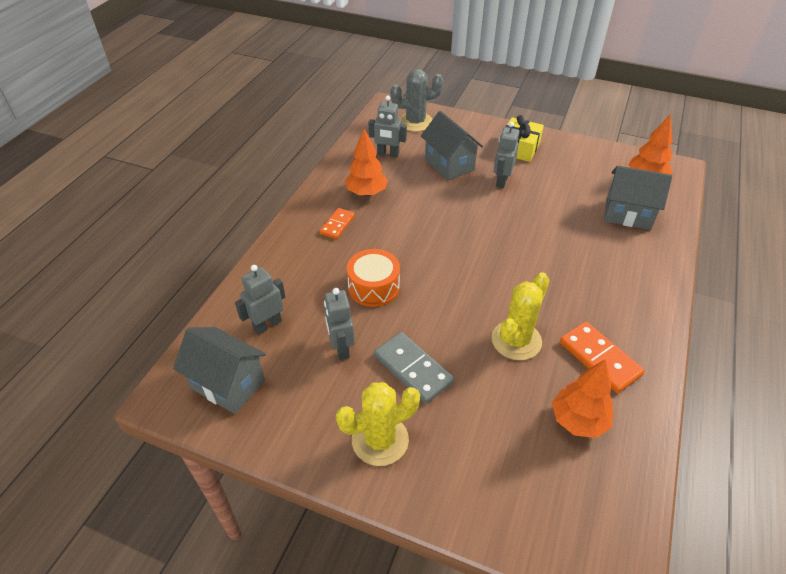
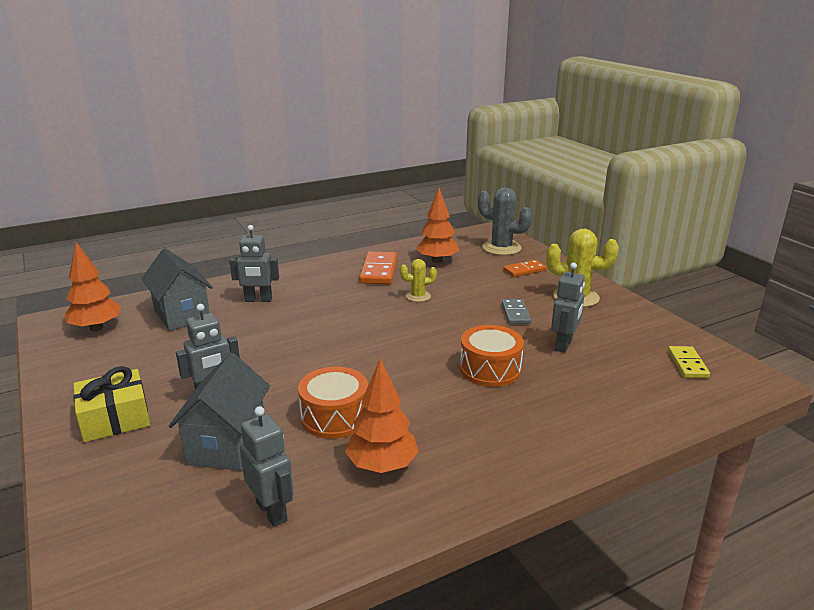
camera: 140 degrees left, 20 degrees down
(228, 384) = (687, 364): grey house -> yellow domino
(267, 325) = (626, 387): grey robot -> grey robot (258, 300)
(337, 225) = (466, 444): orange domino -> orange domino (524, 270)
(413, 369) = (515, 313): grey domino -> grey domino, size x0.62
(415, 122) = (135, 551): grey cactus -> grey cactus (501, 248)
(422, 203) = (334, 417): none -> orange drum
(516, 340) = (418, 296): yellow cactus -> yellow cactus, size x0.56

